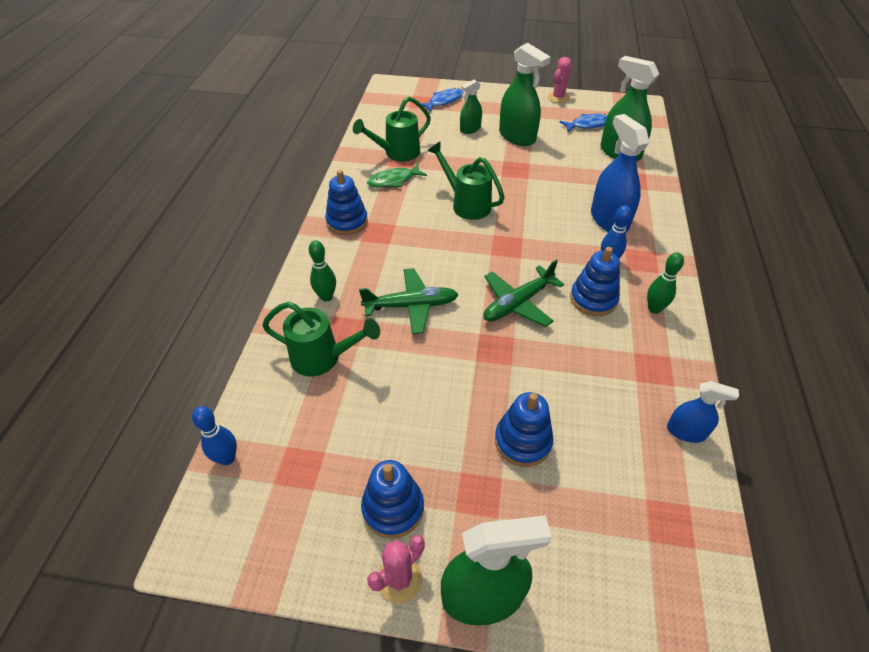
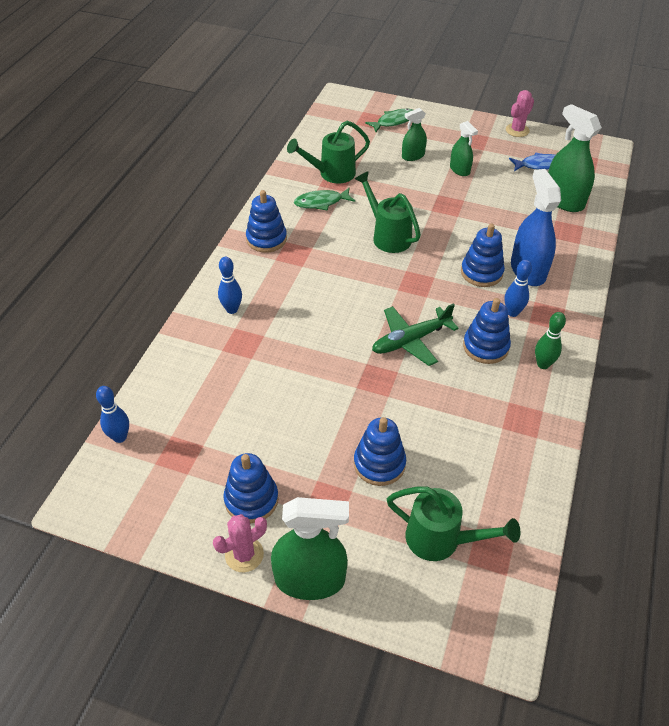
camera: 10 degrees right, 0 degrees up
(322, 358) = (217, 364): green watering can -> green watering can (440, 539)
(326, 297) = (232, 309): green bowling pin -> blue bowling pin
(411, 306) = (308, 329): green plane -> none
(444, 101) = (394, 121): blue fish -> green fish
(517, 136) = (459, 170): green spray bottle -> green spray bottle, size x0.57
(566, 227) = (481, 272): none -> blue stacking toy
(686, 431) = (533, 479): blue spray bottle -> none

